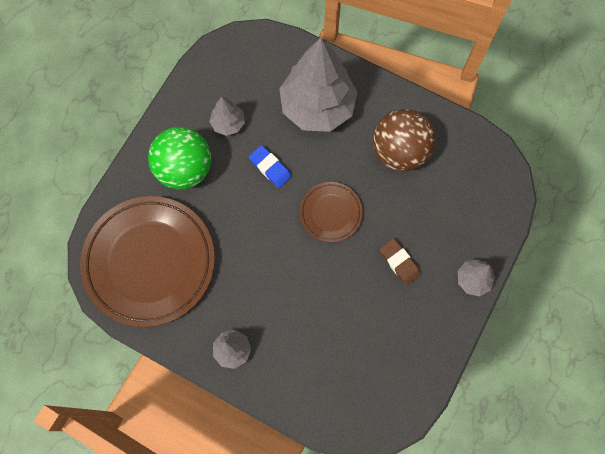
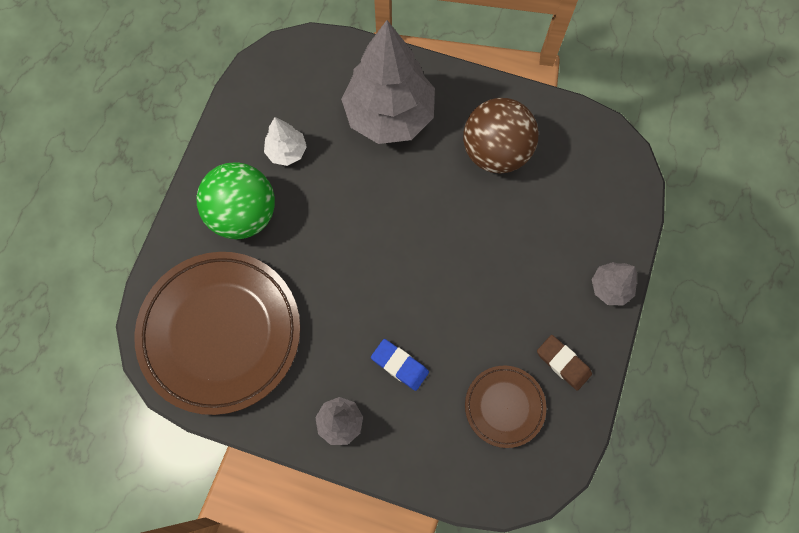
camera: 10 degrees left, 0 degrees up
(228, 123) = (286, 151): grey tree -> white tree
(270, 167) = (346, 195): blue eraser -> blue eraser (399, 365)
(330, 213) = (428, 237): brown plate -> brown plate (504, 406)
(399, 262) = (520, 282): brown eraser -> brown eraser (563, 363)

